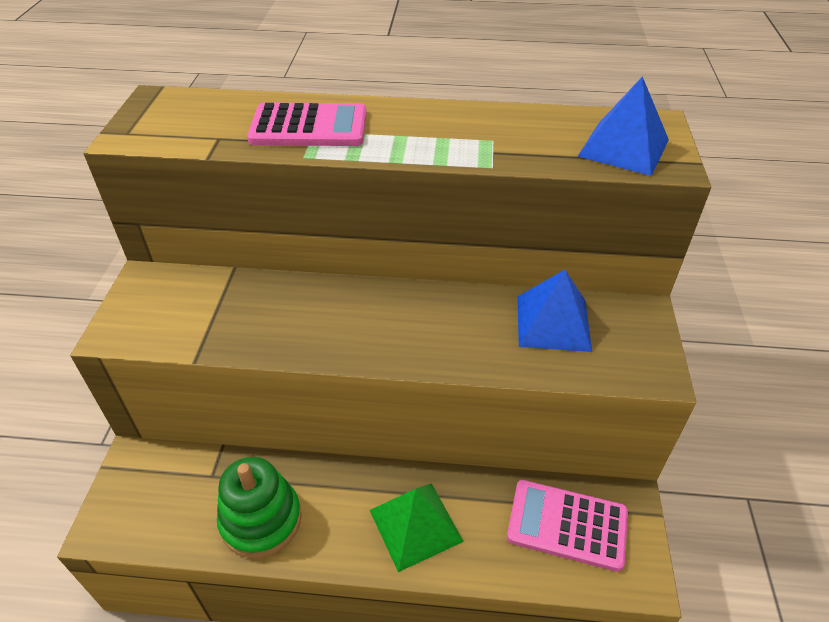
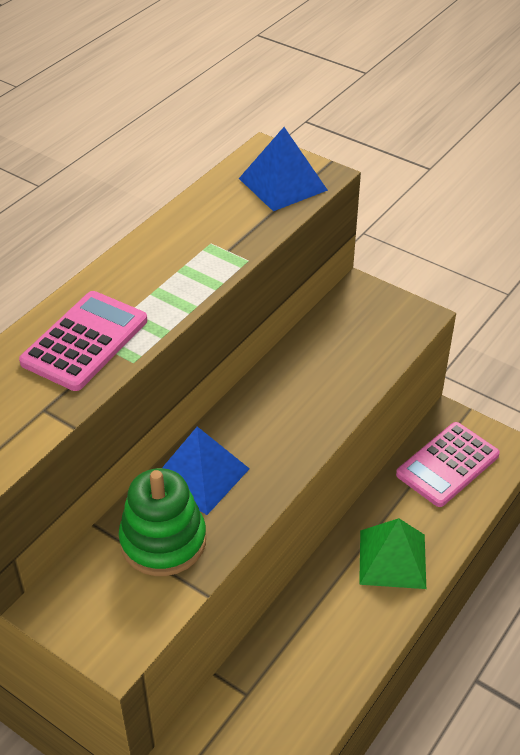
camera: 60 degrees left, 0 degrees up
(261, 520) = (320, 669): green stacking toy -> green stacking toy (163, 541)
(553, 323) = (335, 342): blue pyramid -> blue pyramid (200, 475)

